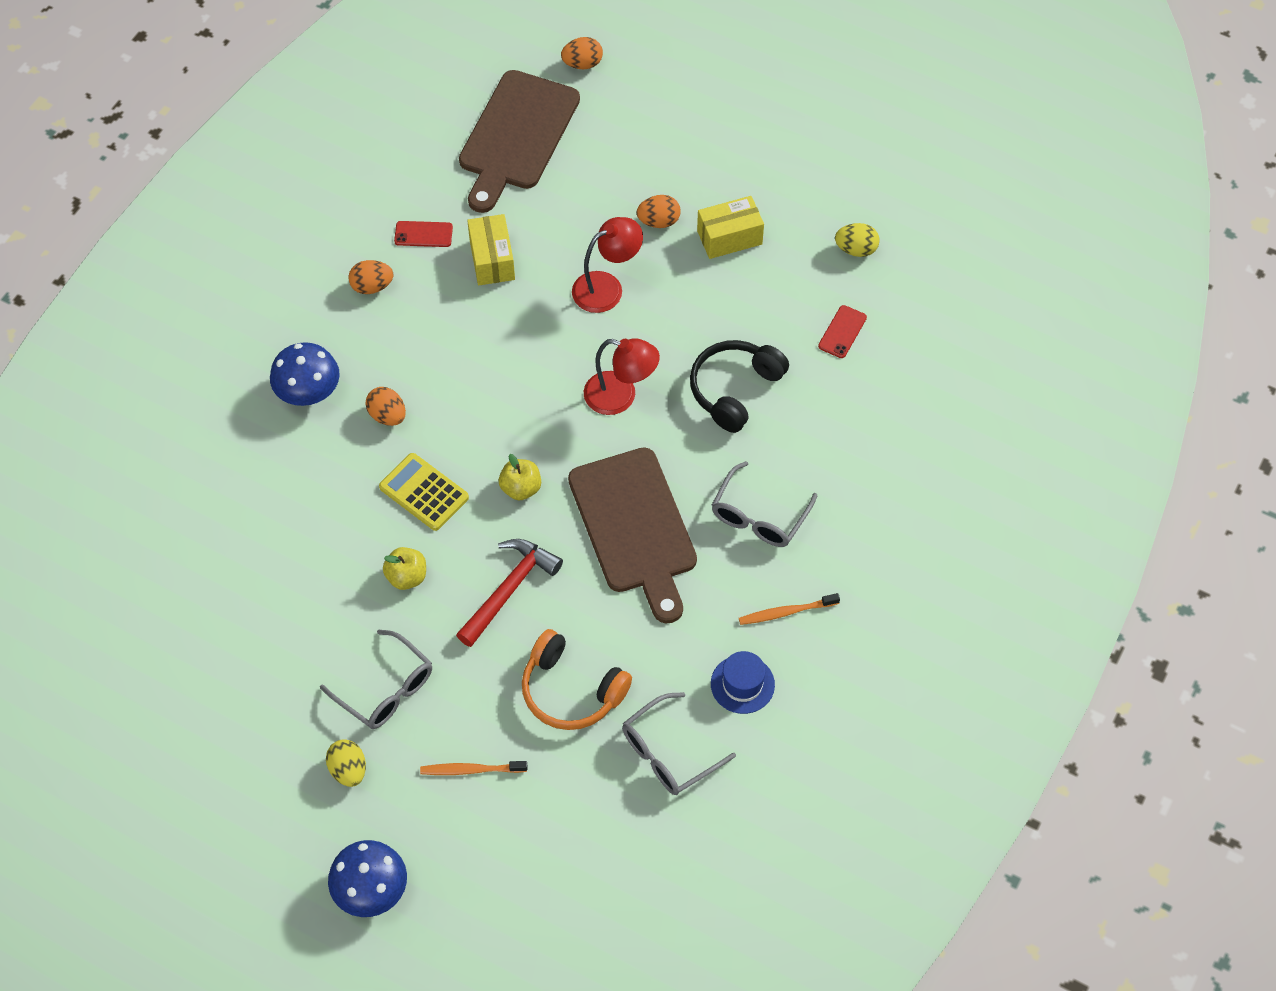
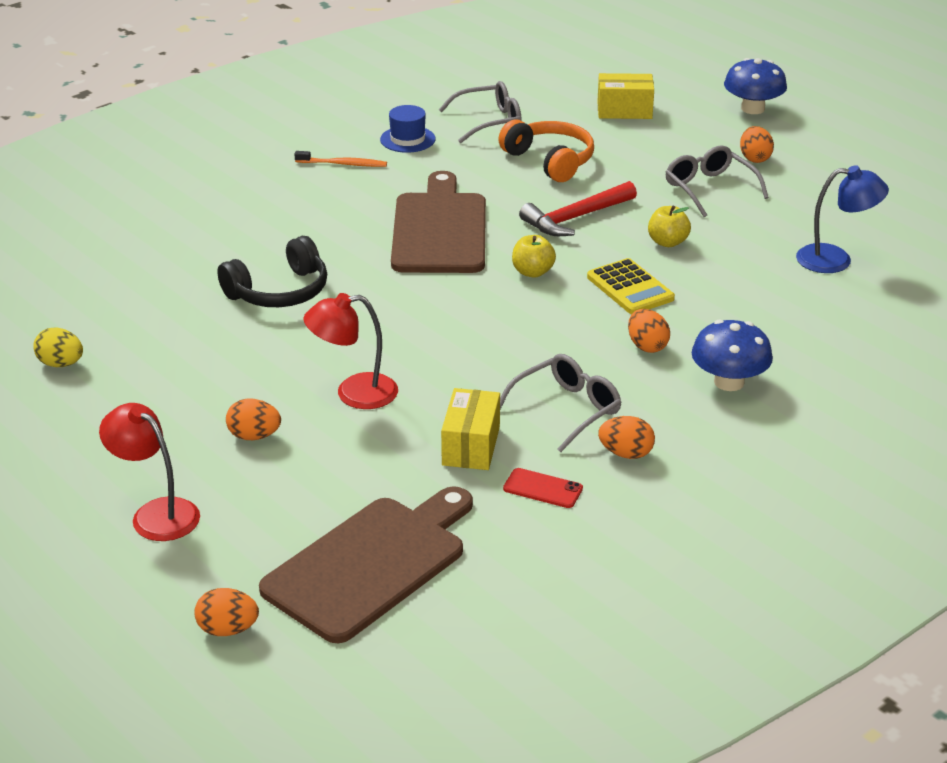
camera: 160 degrees left, 25 degrees down
(237, 599) = (835, 260): none -> blue lamp
(348, 770) = (754, 158): yellow egg -> orange egg
(470, 770) = (653, 141): orange toothbrush -> none
(620, 397) = (396, 310): red lamp -> red lamp (156, 513)
(729, 237) = (186, 404): yellow box -> yellow box (624, 110)
(759, 515) = (322, 215): grey glasses -> grey glasses (566, 410)
(842, 332) = (137, 308): red phone -> none

